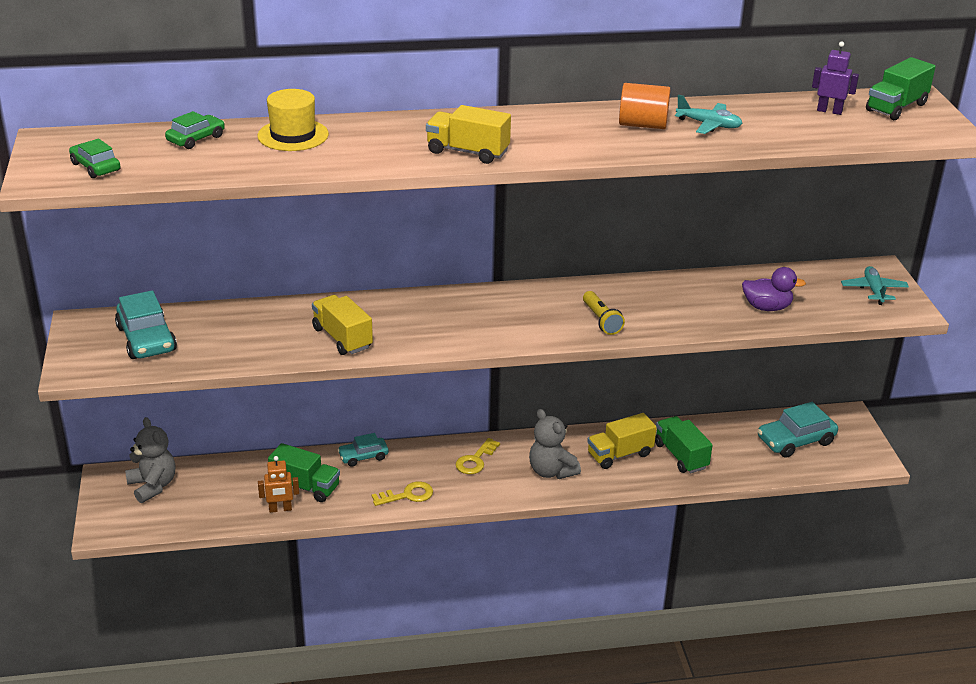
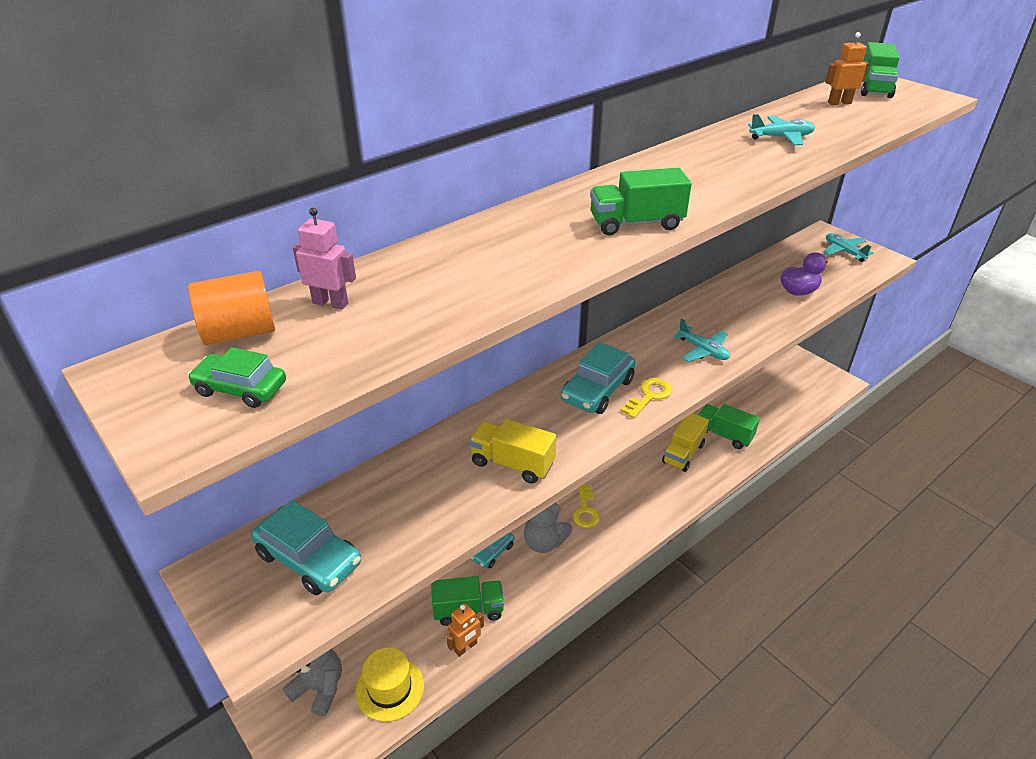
camera: 30 degrees left, 5 degrees up
(196, 139) = (330, 303): green car -> pink robot
(293, 135) = (438, 262): yellow hat -> yellow hat (390, 688)
(408, 495) = (563, 573): yellow key -> yellow key (649, 396)
(468, 152) = (636, 223): yellow truck -> green truck
(551, 471) = (650, 492): grey teddy bear -> grey teddy bear (543, 542)
(601, 320) = (703, 350): yellow flashlight -> turquoise plane
(642, 125) = (735, 152): orange cylinder -> orange cylinder (240, 333)
(795, 441) = (781, 388): turquoise car -> turquoise car (597, 390)
(829, 111) = (839, 103): purple robot -> orange robot

